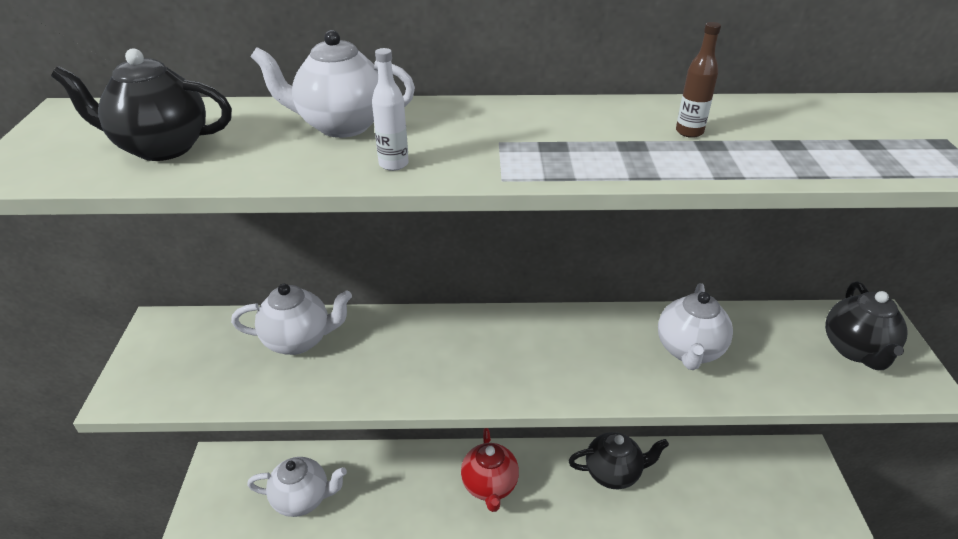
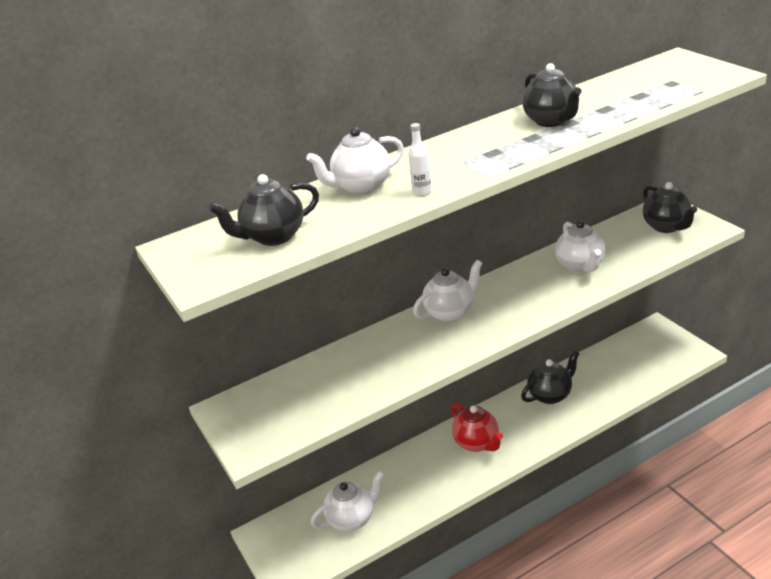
camera: 25 degrees left, 5 degrees down
(299, 340) = (335, 369): white teapot -> white teapot (450, 312)
(689, 132) = (551, 121): brown bottle -> black teapot

